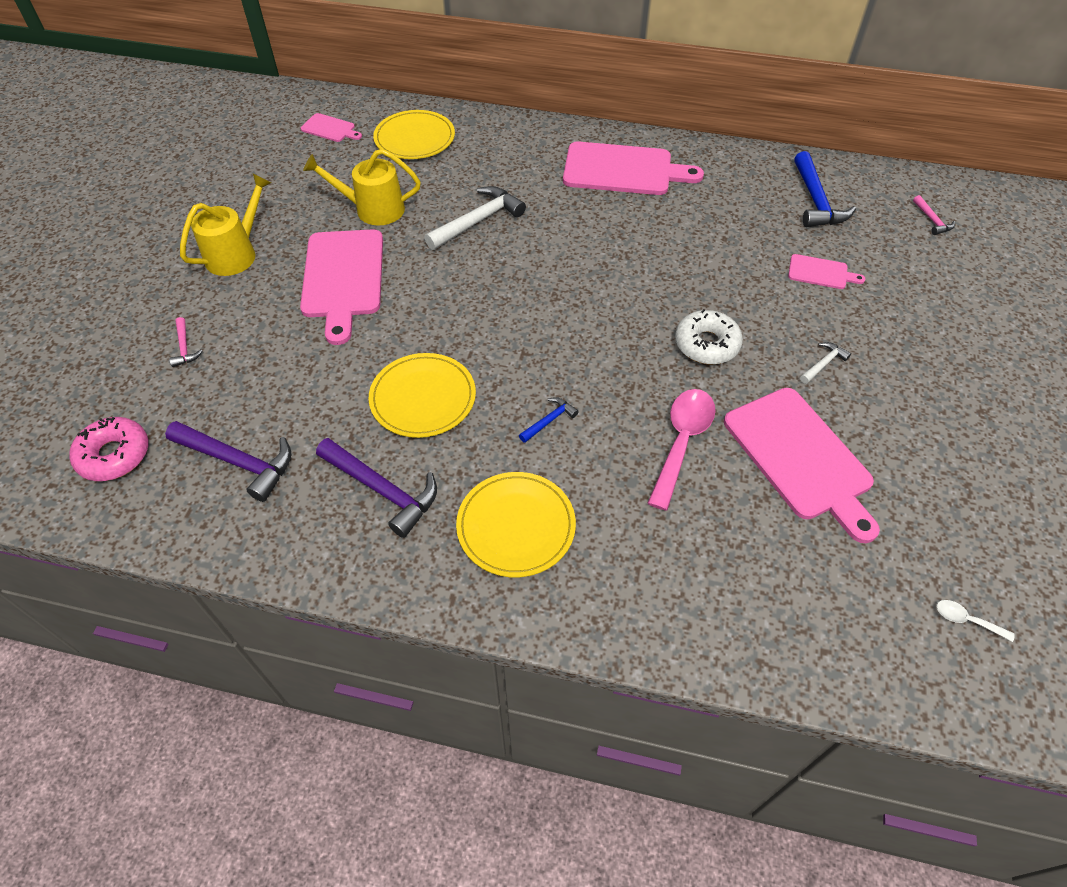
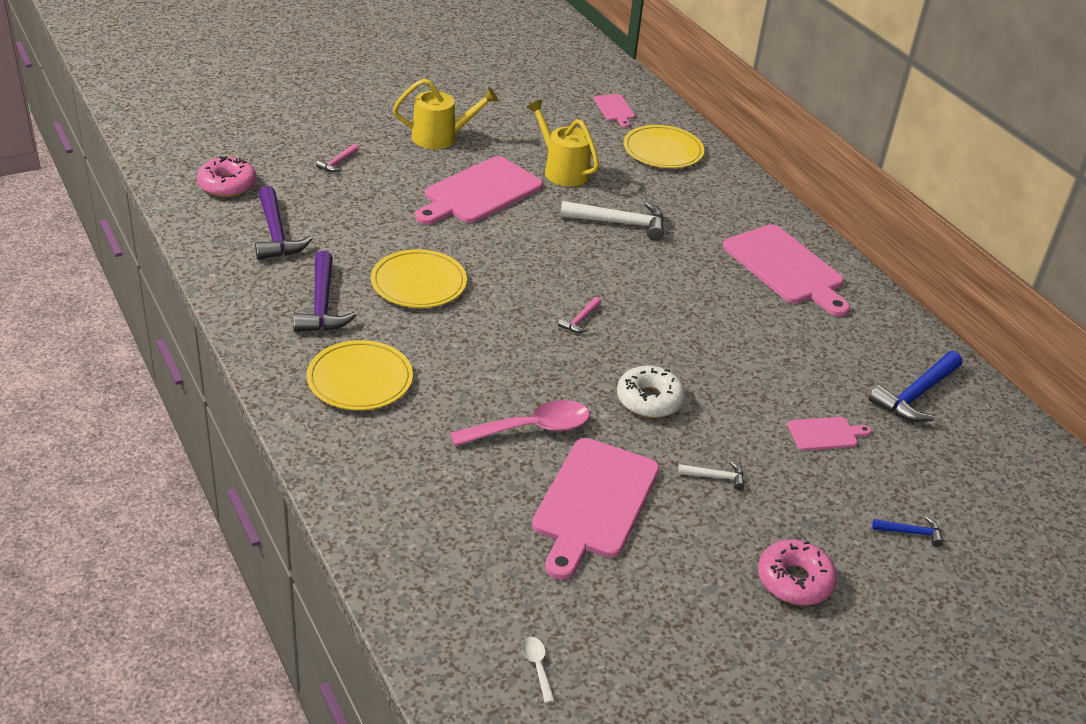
camera: 45 degrees right, 15 degrees down
(549, 420) = (470, 351): blue hammer -> blue hammer (911, 532)
(821, 272) = (825, 434): pink cutting board -> pink cutting board turned 75 degrees counterclockwise
(932, 220) = (1003, 482): pink hammer -> pink hammer (580, 320)
(962, 392) = (794, 580): none -> pink donut

